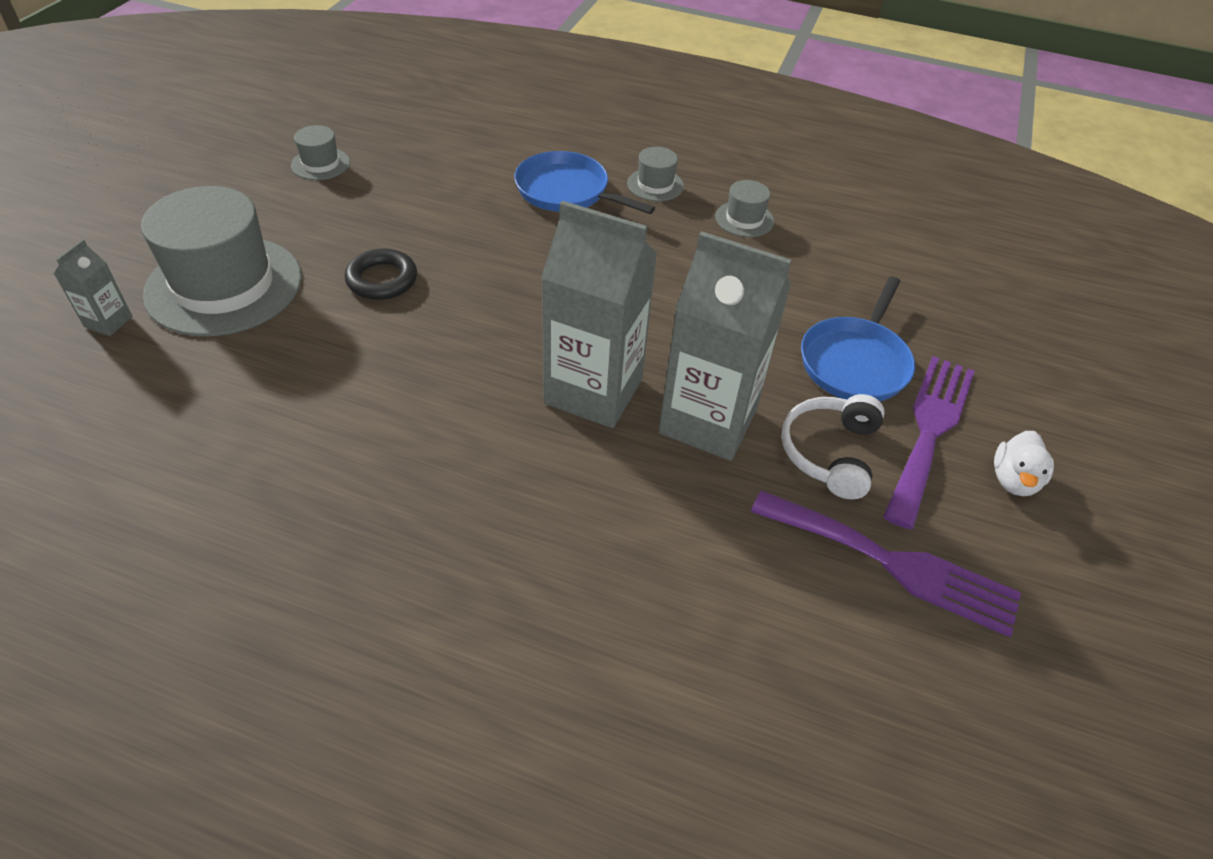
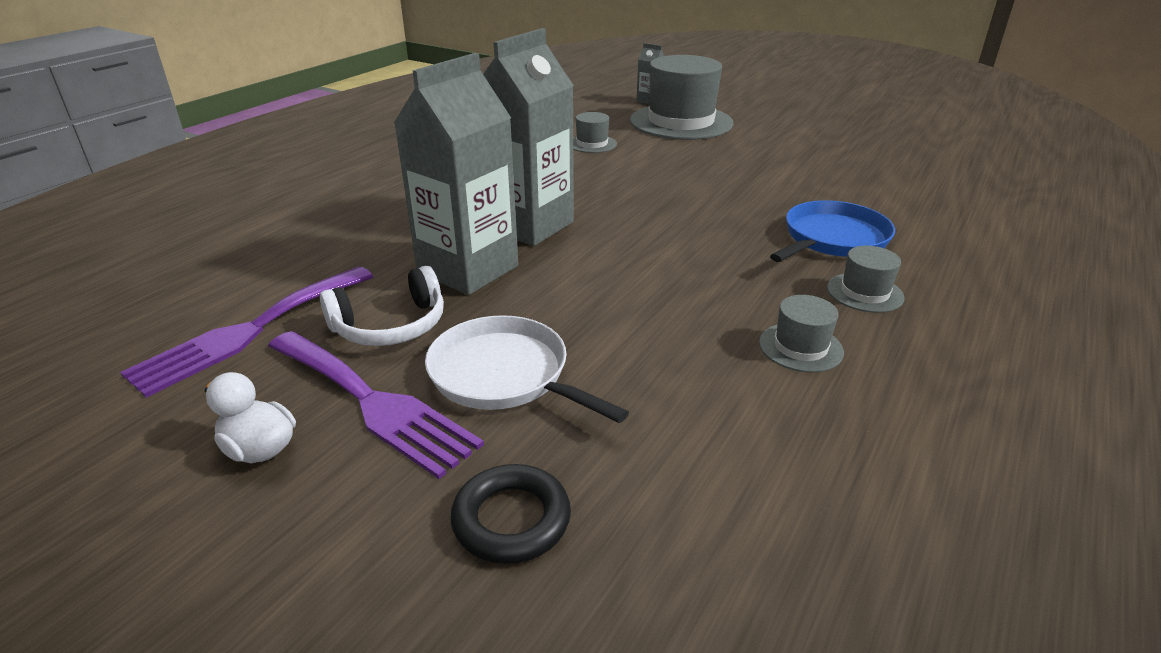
camera: 105 degrees right, 15 degrees down
(320, 164) = (842, 144): grey hat -> grey hat (592, 144)
(382, 280) = (684, 161): black ring -> black ring (511, 519)
(830, 452) = (390, 326): white headphones -> white headphones turned 120 degrees clockwise
(855, 362) = (504, 375): blue pan -> white pan

